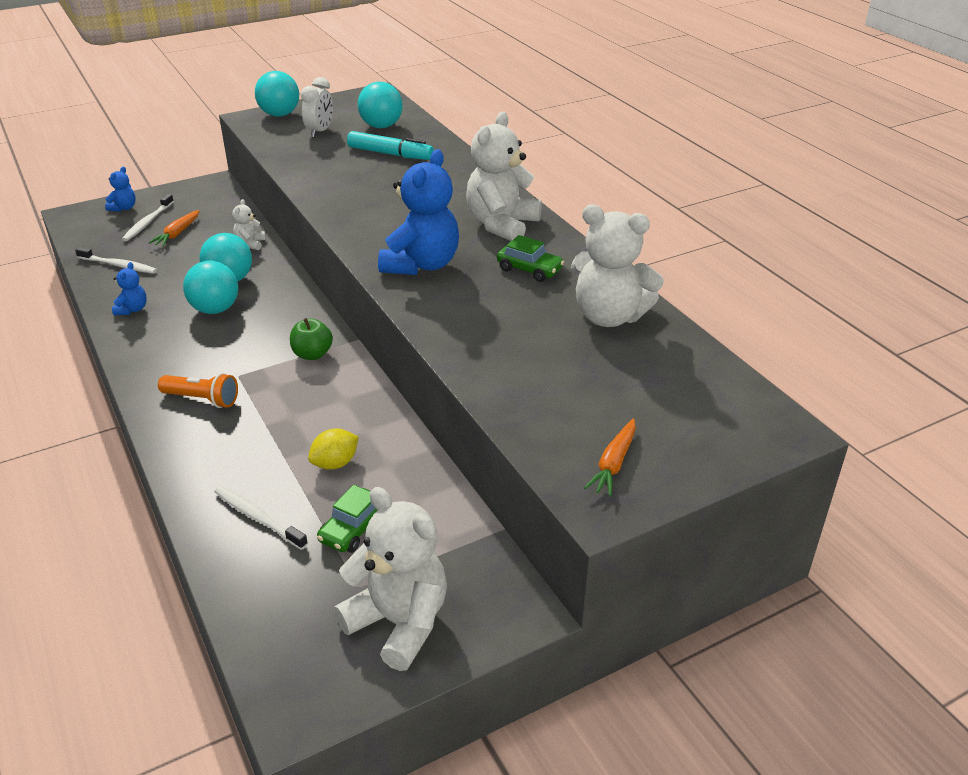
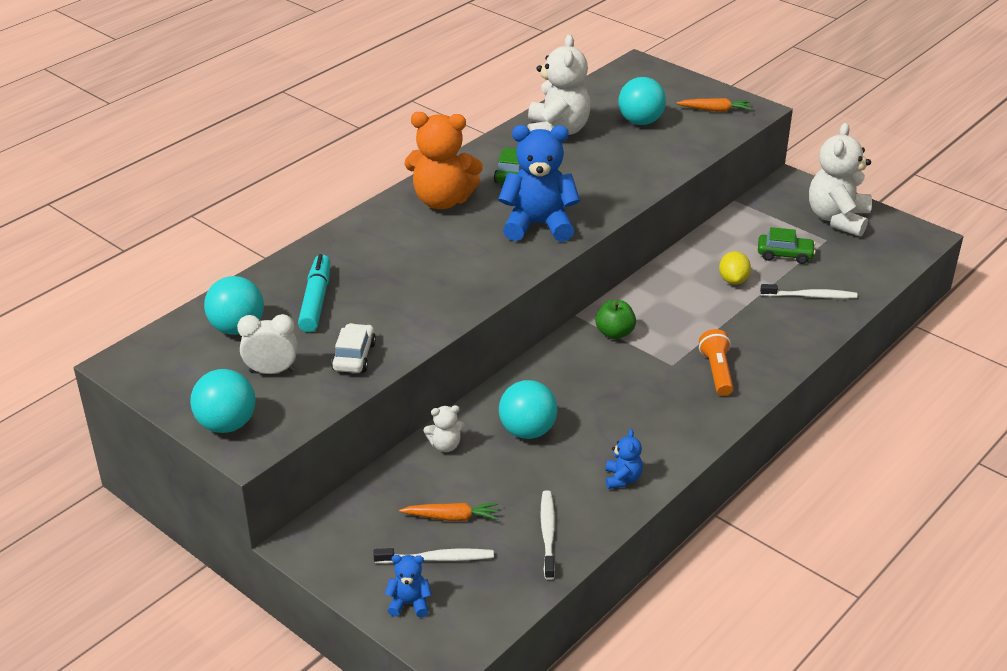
camera: 110 degrees left, 0 degrees up
(132, 309) = (622, 479): blue teddy bear -> blue teddy bear turned 105 degrees clockwise
(215, 309) = (585, 419): turquoise ball -> turquoise ball (640, 122)
(258, 517) = (810, 296): white toothbrush -> white toothbrush turned 105 degrees counterclockwise
(307, 158) = (354, 356): none -> white car
(335, 463) = (733, 280): yellow lemon -> yellow lemon turned 60 degrees clockwise
(501, 225) = (442, 200): white teddy bear -> orange teddy bear

